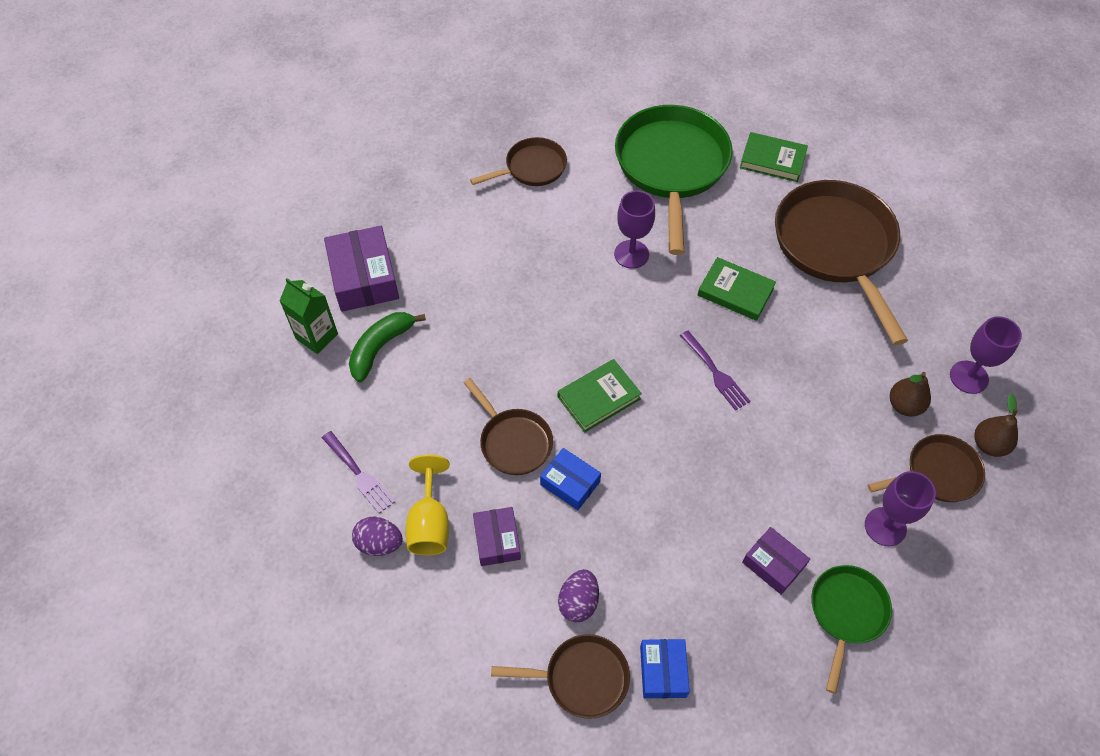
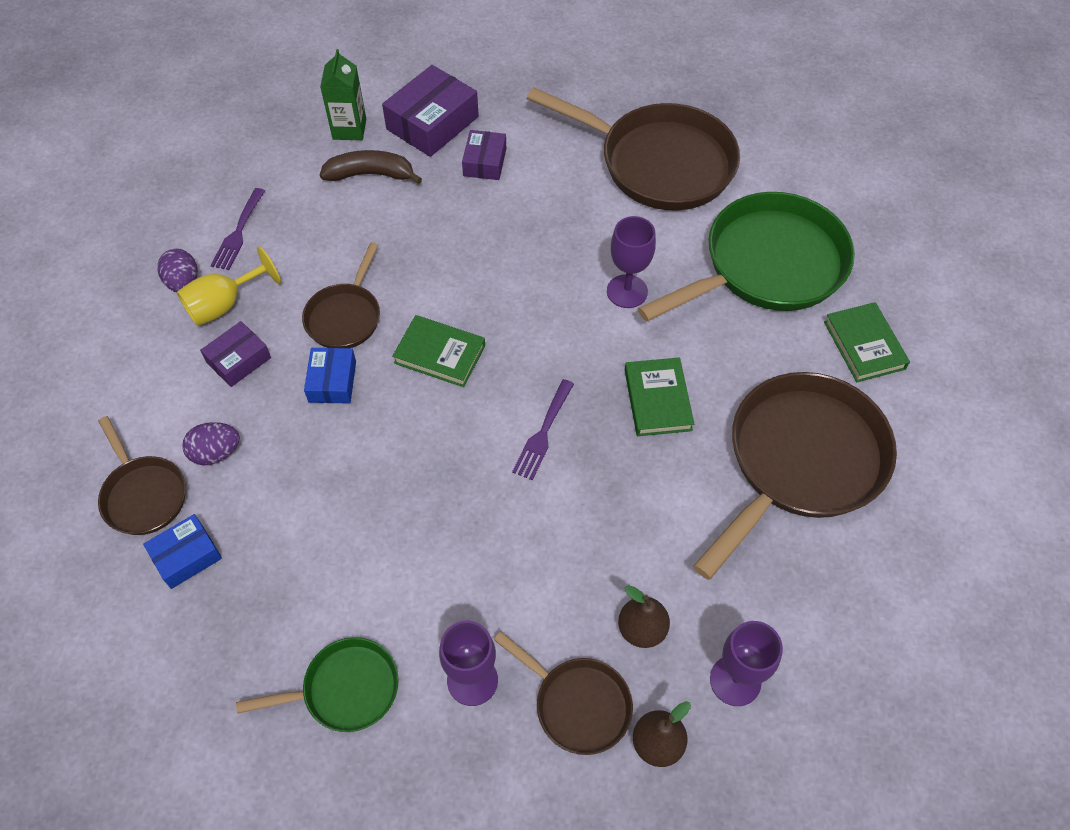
camera: 55 degrees right, 0 degrees up
(380, 348) = (370, 174): green banana -> brown banana
(532, 168) = (659, 163): brown pan -> brown pan, size x1.92
(773, 564) = (358, 594): purple box -> purple box (485, 162)

